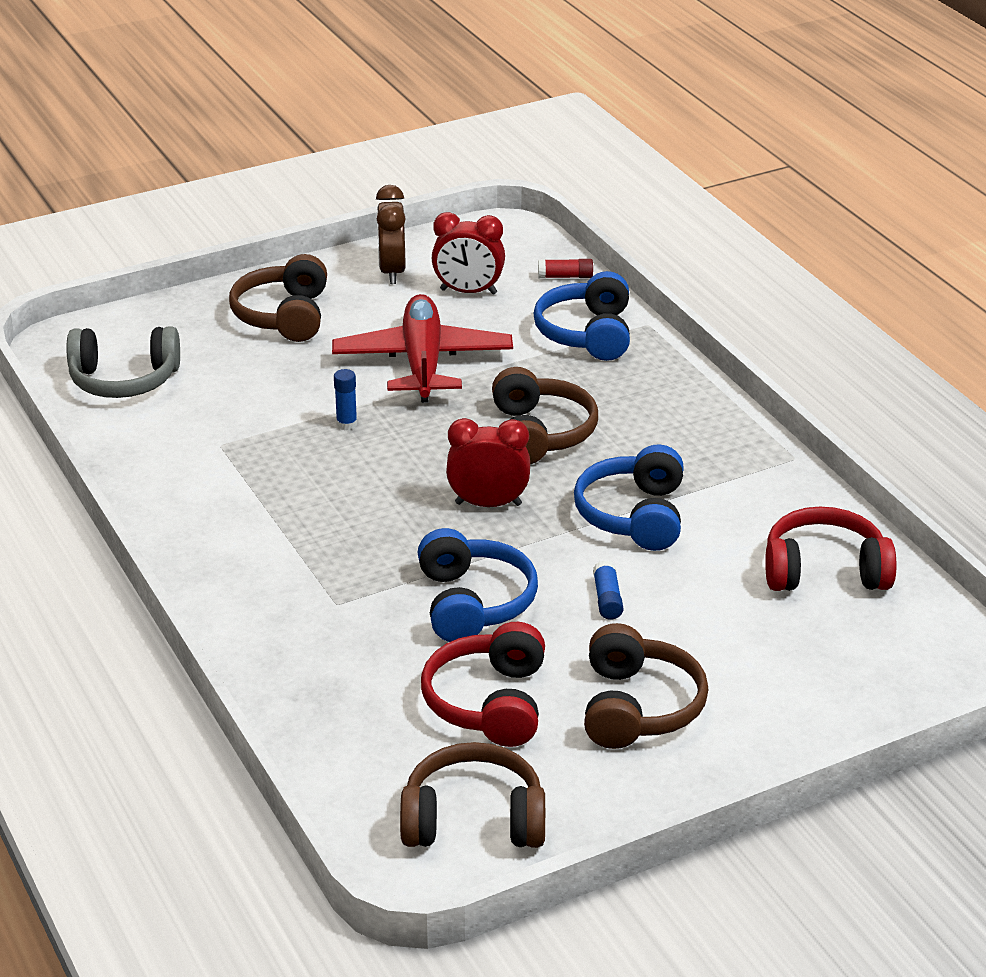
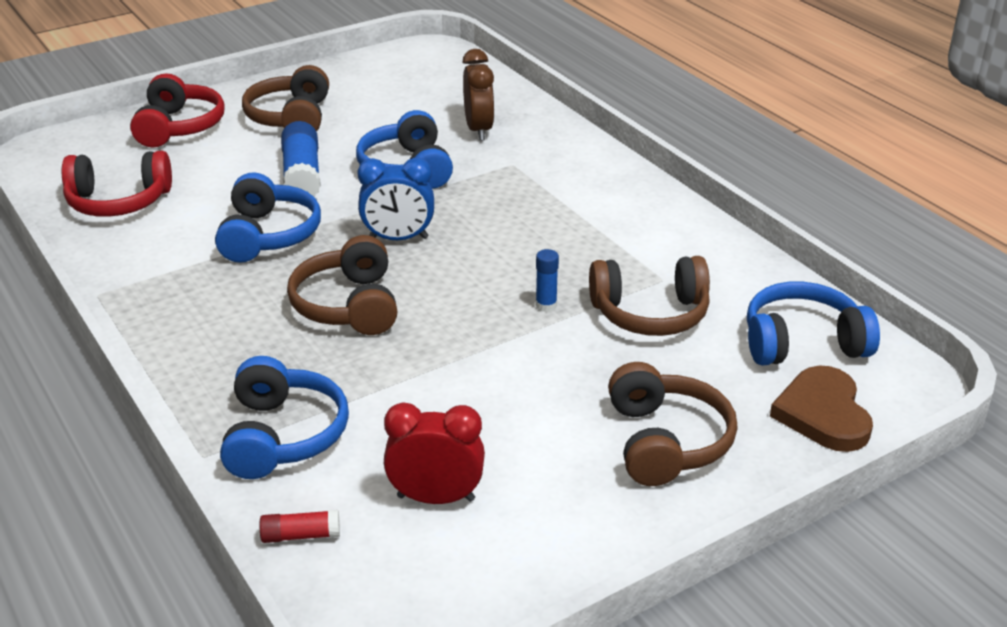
camera: 175 degrees right, 0 degrees up
(124, 380) = (802, 343): grey headphones -> blue headphones
(147, 328) = (823, 413): none -> brown heart
(392, 271) = (547, 530): brown clock -> brown clock (478, 130)
(423, 362) = (480, 383): red plane -> none
(473, 820) = (400, 67): brown headphones -> brown headphones (650, 313)
(488, 504) = (398, 238): red clock -> blue clock
(489, 703) = (392, 116): red headphones -> red headphones (178, 127)
(607, 599) = (302, 175): blue glue stick -> blue glue stick, size x1.95

